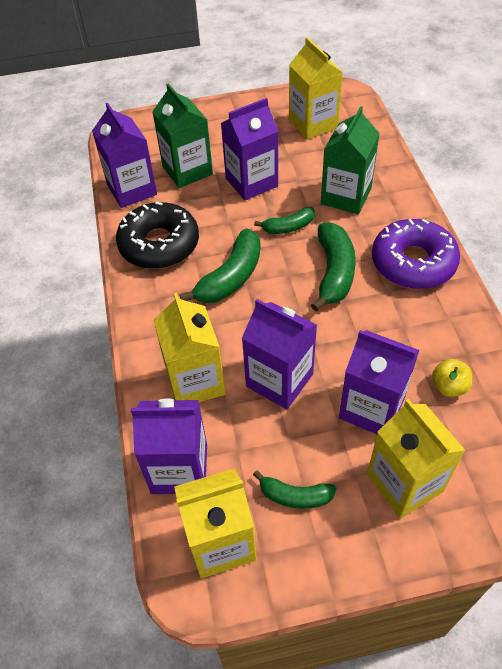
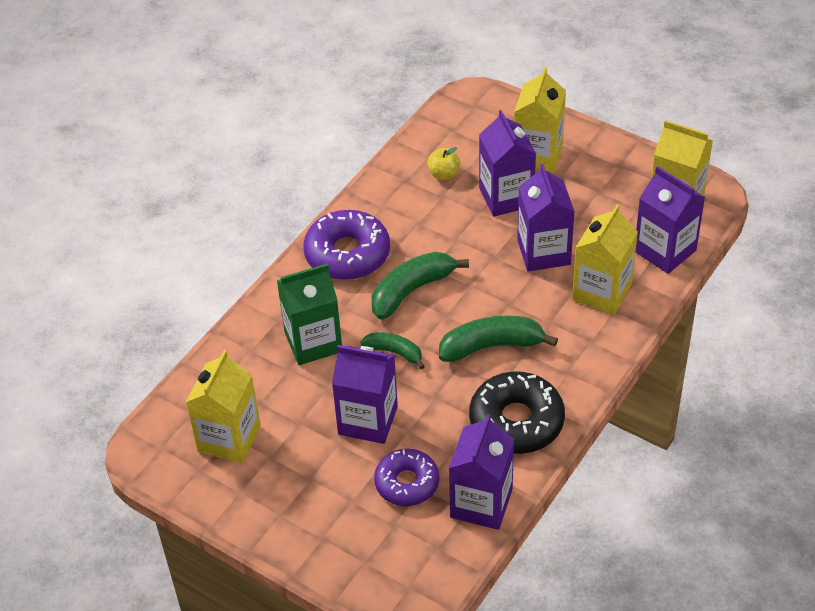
camera: 135 degrees left, 5 degrees down
(187, 170) = (407, 483): green carton -> purple donut
(295, 496) = (608, 191): green banana -> none

